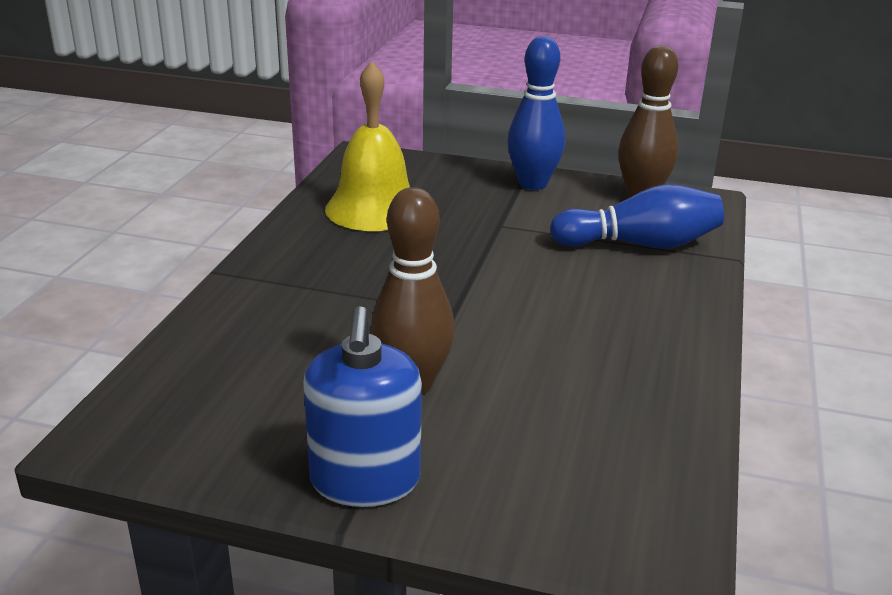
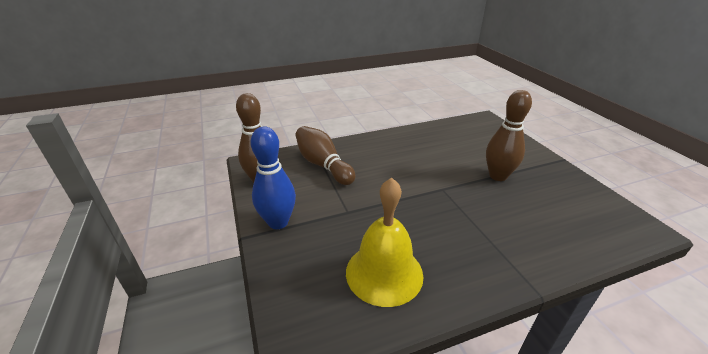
camera: 125 degrees left, 5 degrees up
(365, 480) = (546, 163): blue soap dispenser -> none
(640, 244) = (323, 165): blue bowling pin -> brown bowling pin

